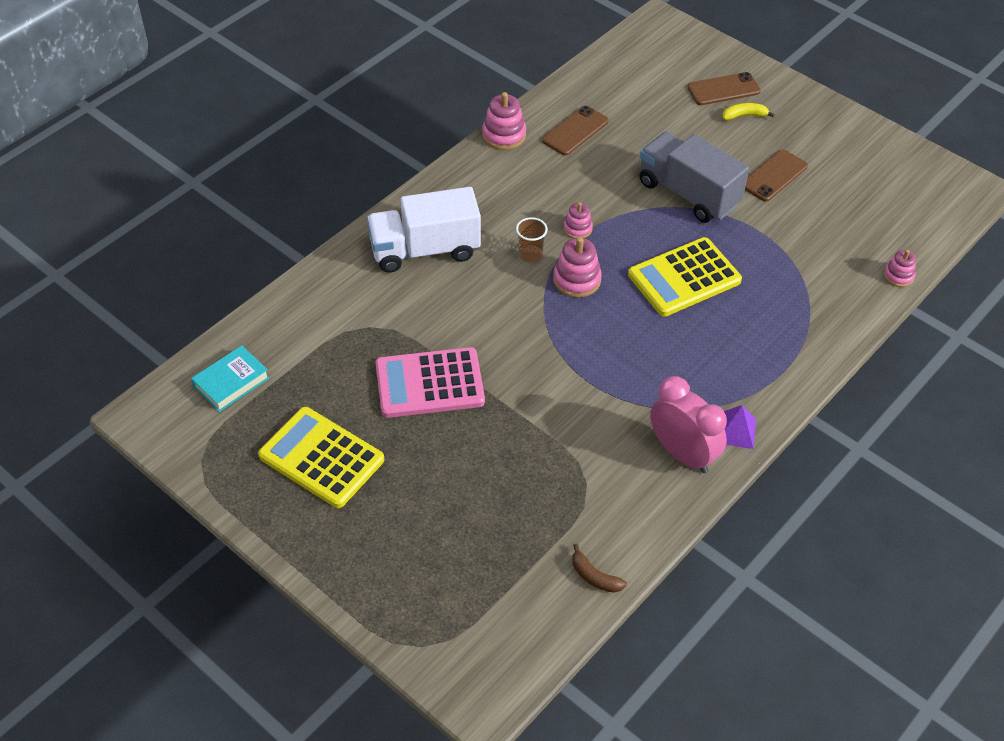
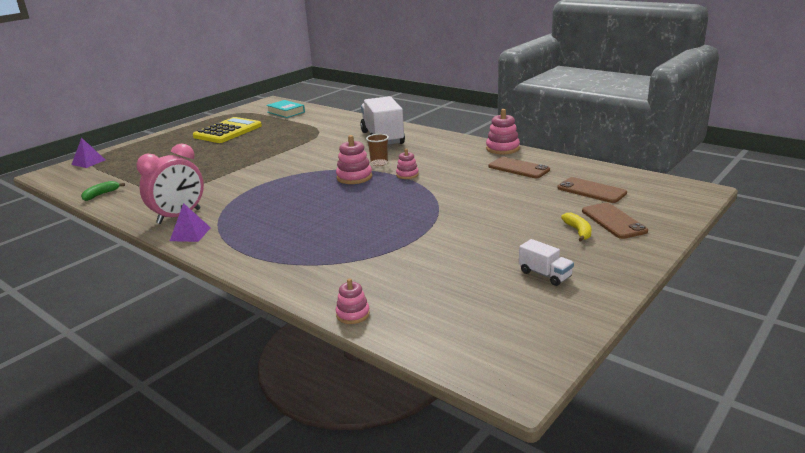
camera: 90 degrees right, 25 degrees down
(429, 384) = (271, 147): pink calculator -> none
(435, 650) = (88, 162): none -> purple pyramid
(594, 577) = (101, 195): brown banana -> green banana
(684, 278) = (354, 211): yellow calculator -> none
(688, 193) = (456, 210): grey truck -> none
(774, 176) = (492, 247): brown phone -> brown phone (591, 191)
(826, 150) = (545, 274): none -> white truck

